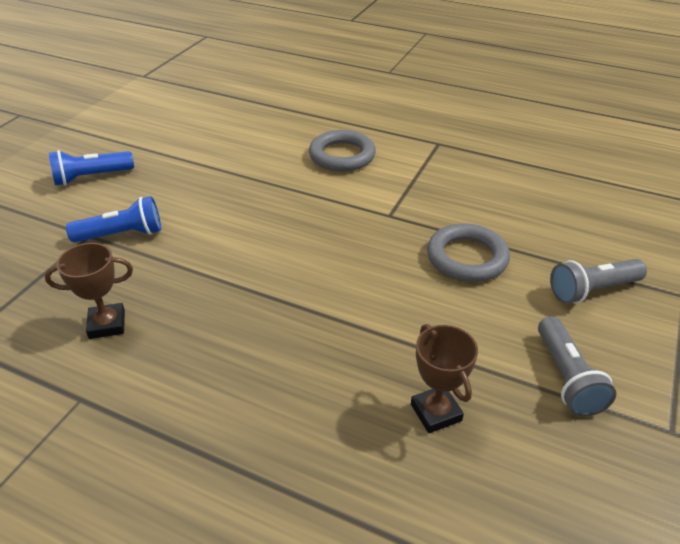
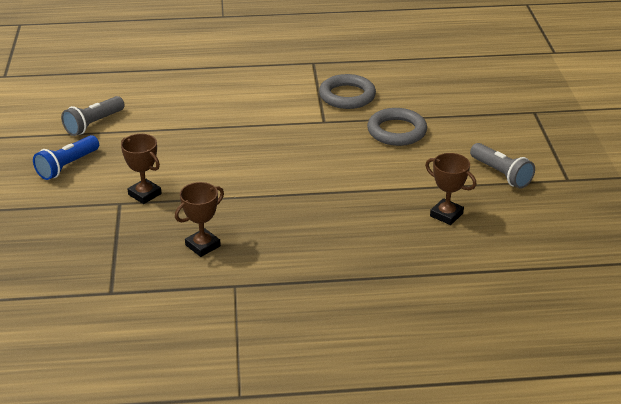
camera: 30 degrees left, 5 degrees down
(122, 234) = (145, 194): blue flashlight -> brown trophy
(342, 156) = (251, 92): grey ring -> grey ring (347, 96)
(592, 290) = (483, 125): grey flashlight -> grey flashlight (94, 124)

